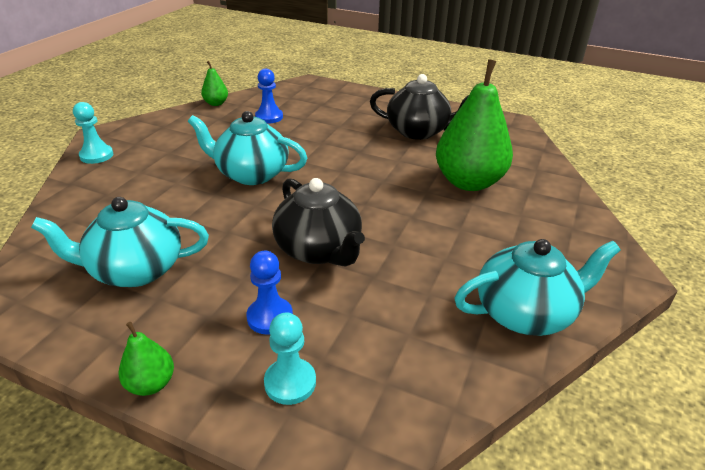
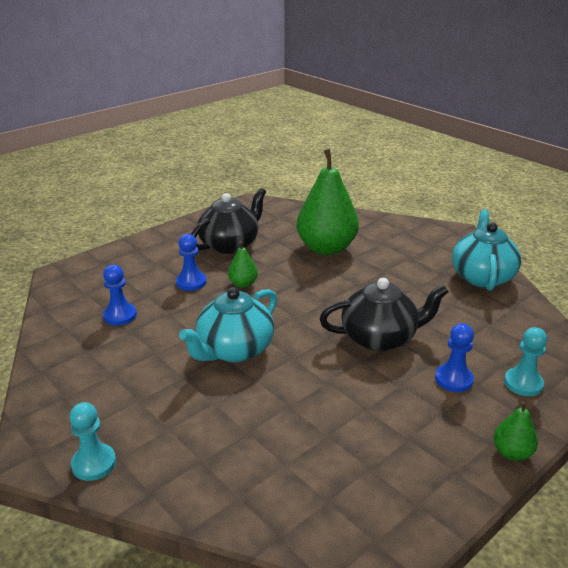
camera: 65 degrees left, 5 degrees down
(135, 270) = (360, 449): turquoise teapot -> none
(216, 103) = (43, 346): green pear -> green pear (243, 284)
(338, 131) = (191, 282): none -> blue pawn

